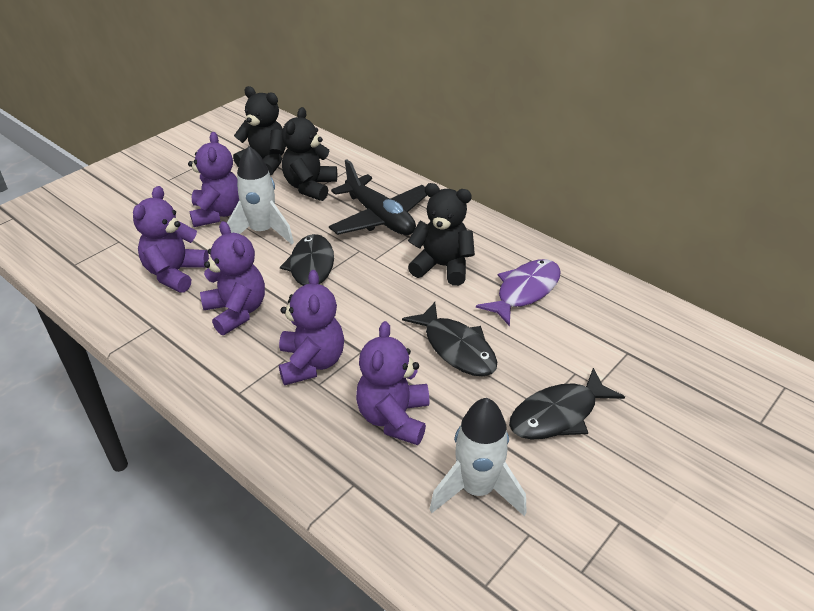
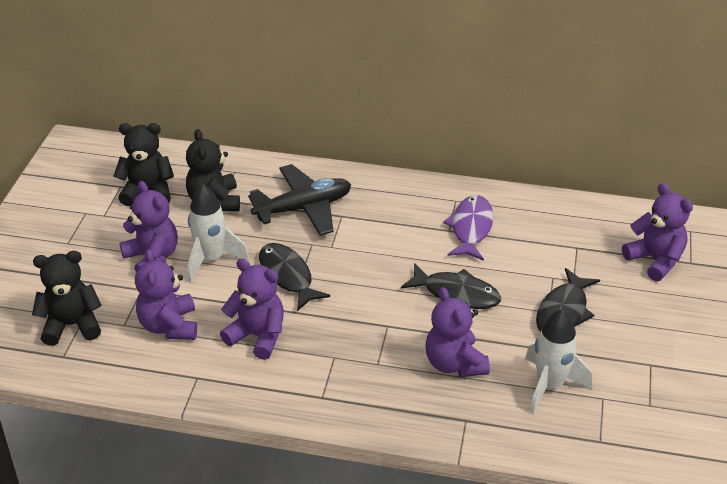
camera: 30 degrees left, 0 degrees up
(311, 363) = (358, 350): purple teddy bear -> purple teddy bear (655, 260)
(380, 218) = (304, 208): black plane -> black plane turned 45 degrees counterclockwise
(442, 266) = (392, 232): black teddy bear -> black teddy bear (72, 325)

